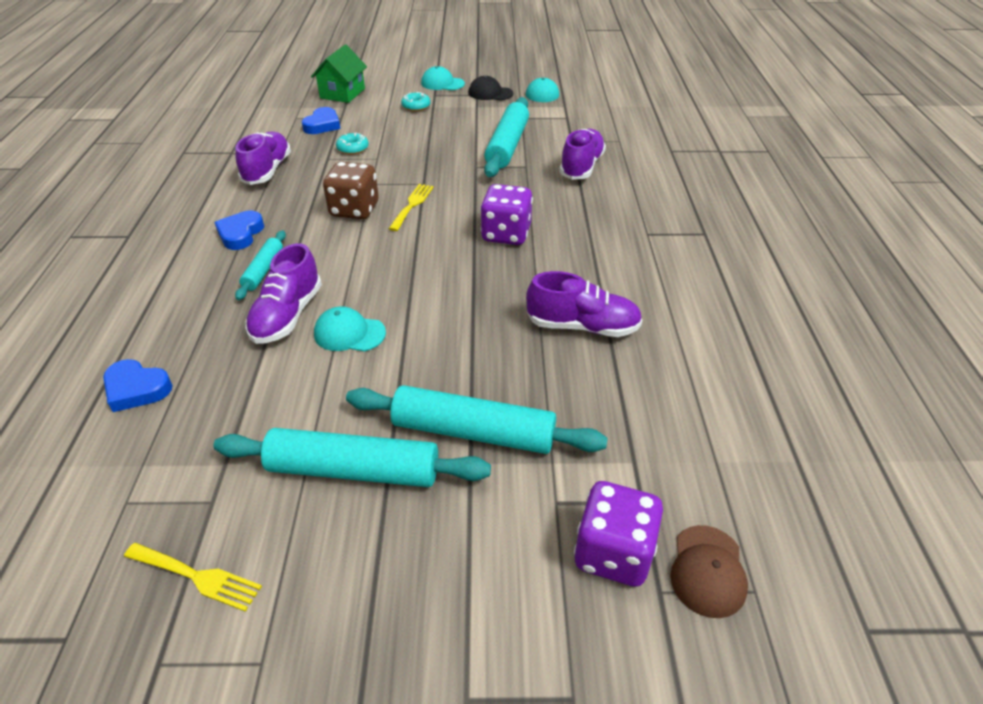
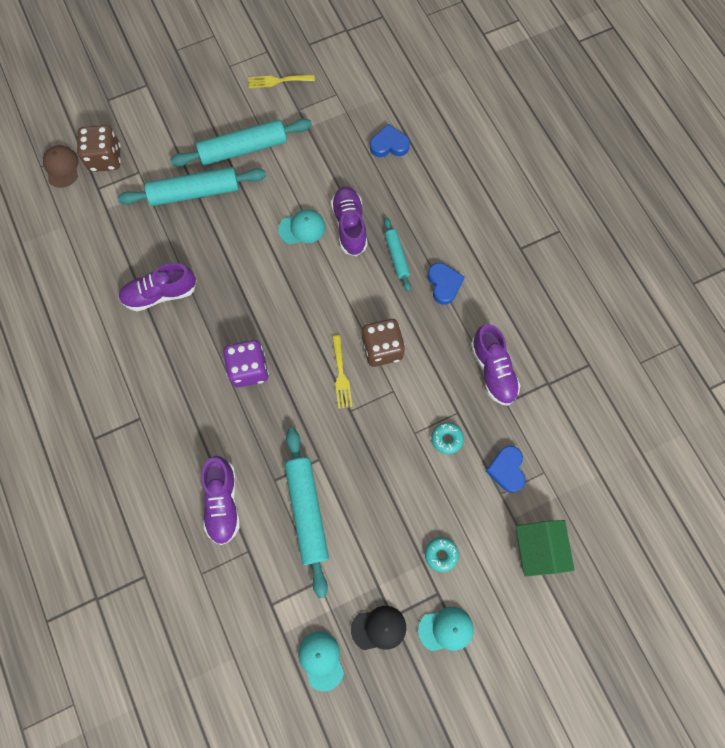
camera: 155 degrees right, 30 degrees up
(613, 553) = (105, 159): purple dice -> brown dice

